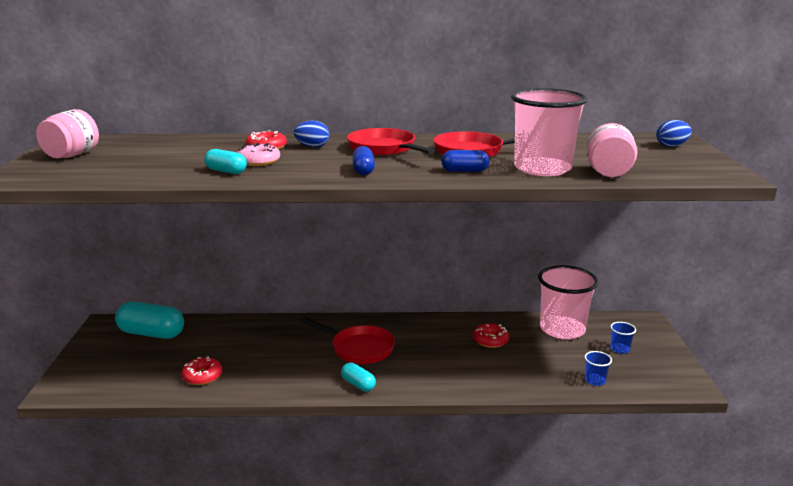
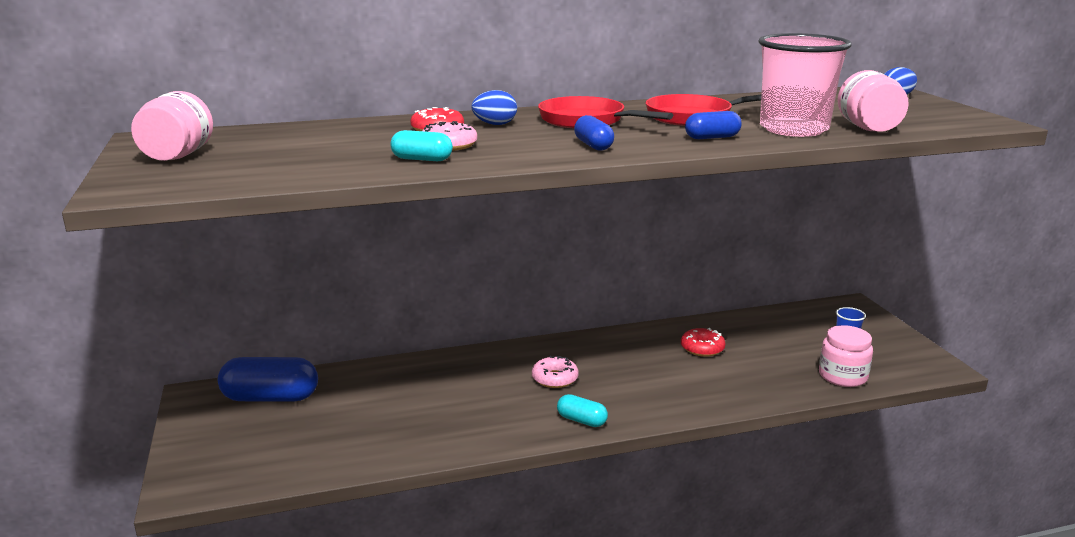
camera: 15 degrees left, 0 degrees up
(151, 333) = (271, 398): turquoise capsule -> blue capsule
(202, 376) = (376, 440): red donut -> none
(359, 348) = (555, 378): red pan -> pink donut
(562, 329) = (772, 326): pink cup -> none
(595, 380) = (842, 376): blue cup -> pink jar

